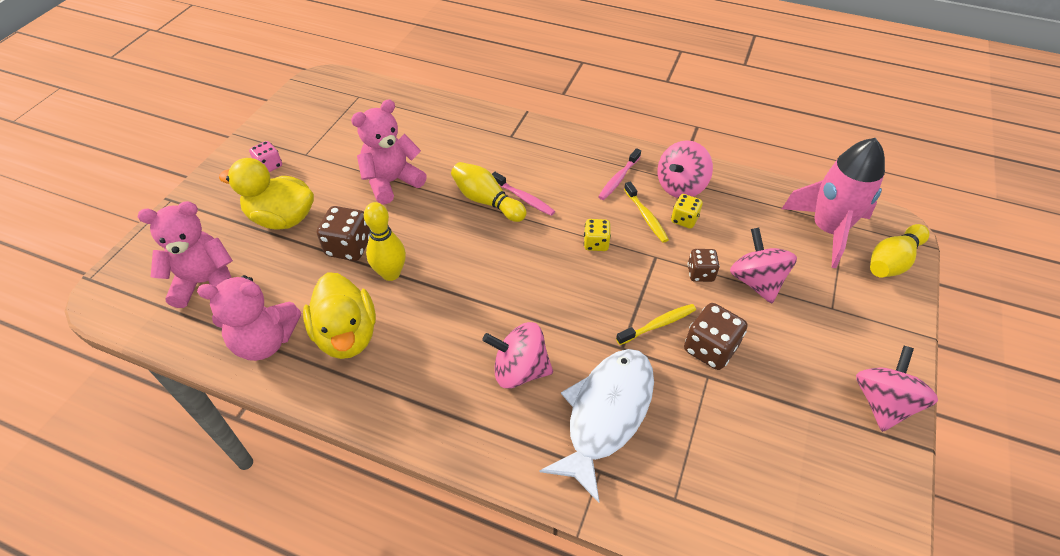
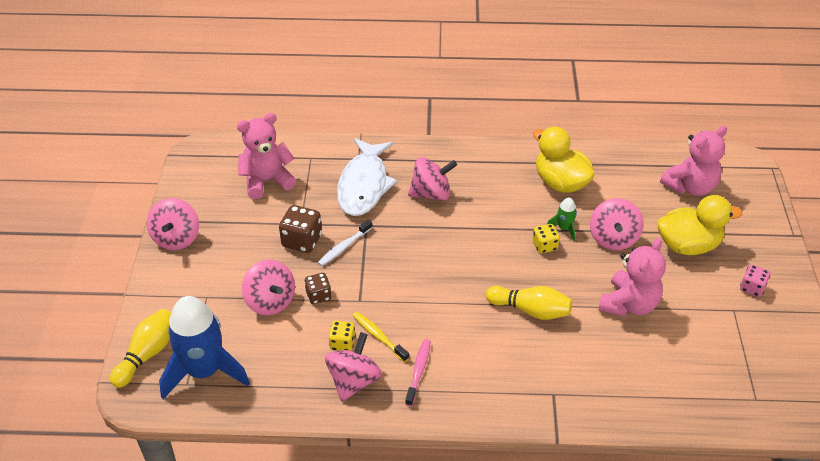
camera: 160 degrees right, 5 degrees down
(265, 341) = (610, 165): pink teddy bear -> pink teddy bear (267, 181)
(349, 247) = (613, 238): brown dice -> pink spinning top
(391, 273) = (564, 228): yellow bowling pin -> green rocket
(524, 198) = (498, 323): pink toothbrush -> none
(596, 243) = (415, 297): yellow dice -> yellow dice (544, 246)
(658, 324) = (344, 247): yellow toothbrush -> white toothbrush
(827, 230) = (204, 371): pink rocket -> blue rocket

